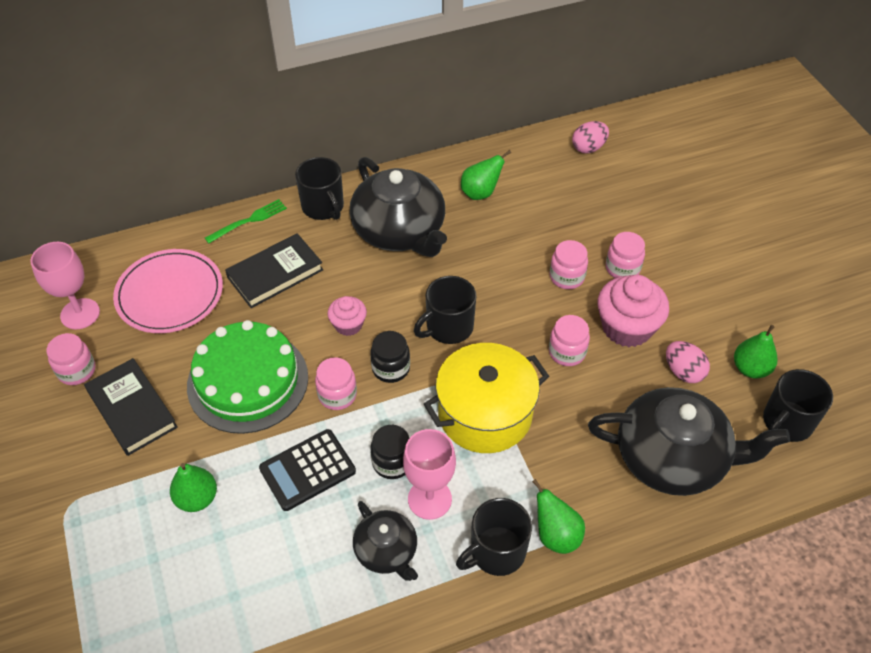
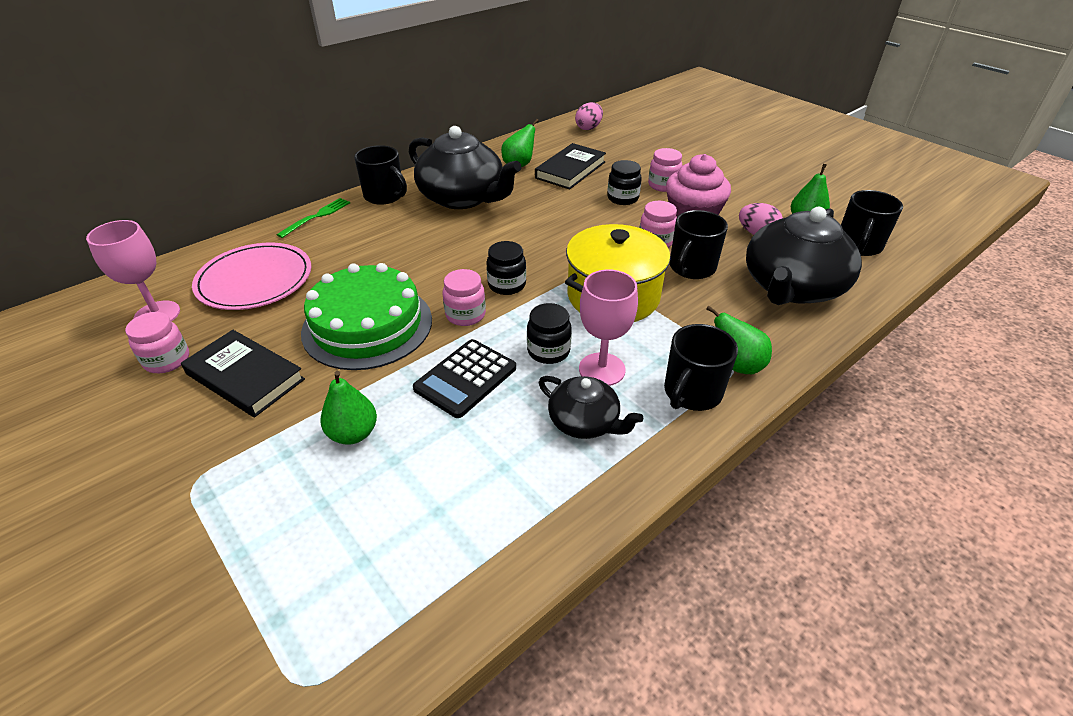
camera: 20 degrees left, 10 degrees down
(275, 273) = (359, 245): black book -> black book (570, 170)
(348, 325) = (449, 264): pink cupcake -> none
(448, 327) = (543, 247): black mug -> black mug (691, 268)
(566, 277) = (622, 198): pink jar -> black jar
(673, 457) = (792, 287): black teapot -> black teapot turned 135 degrees clockwise

